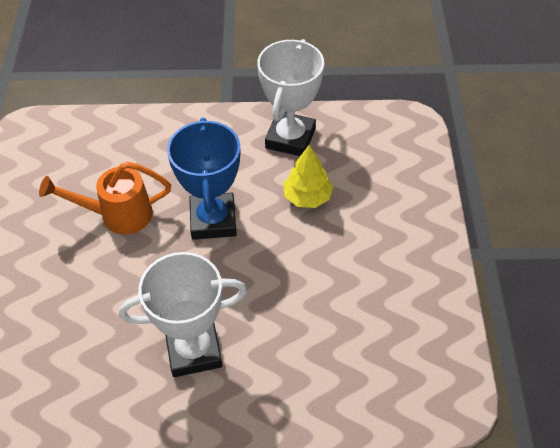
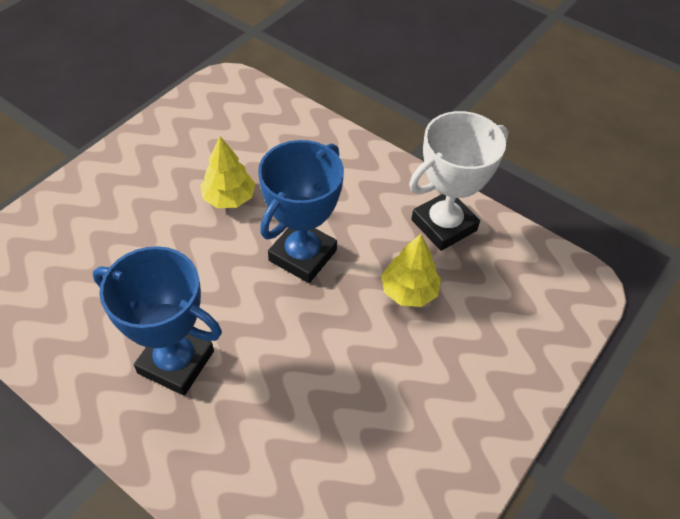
camera: 35 degrees right, 0 degrees up
(118, 215) = (229, 198): orange watering can -> yellow tree
(194, 350) = (176, 362): white trophy -> blue trophy

